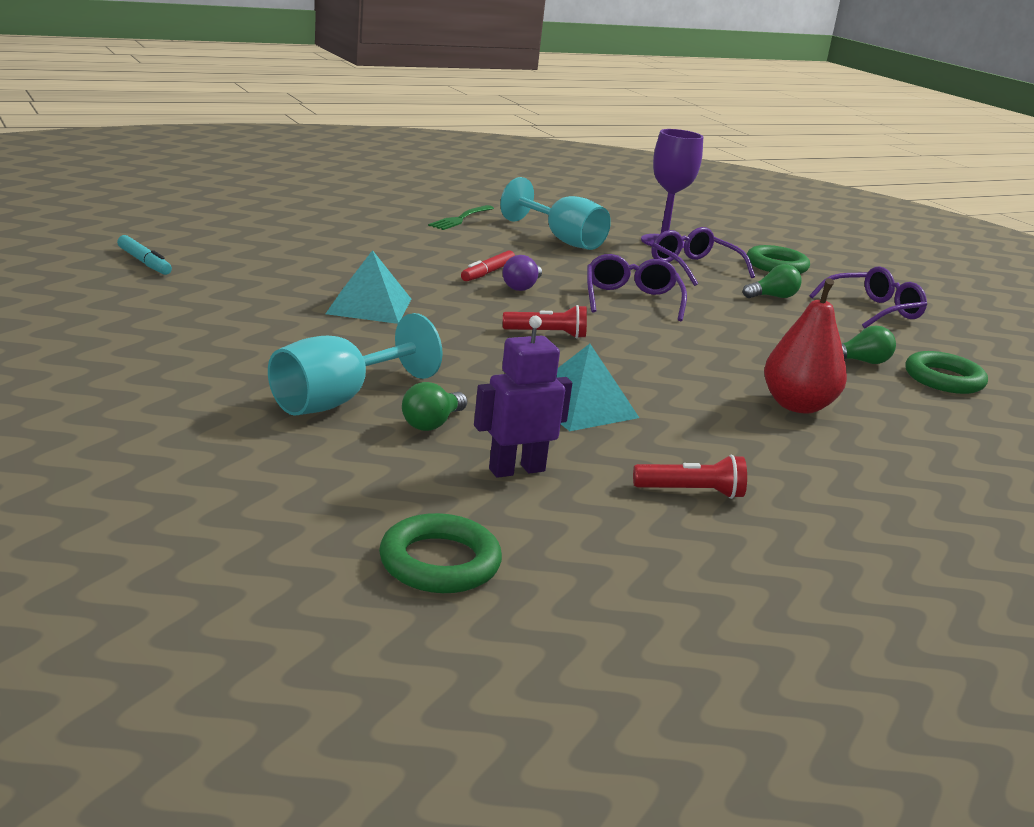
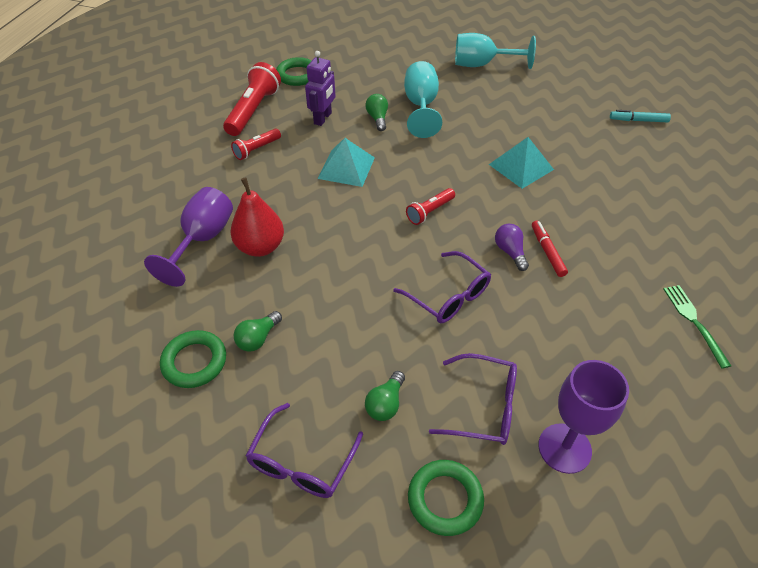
camera: 140 degrees right, 25 degrees up
(562, 240) = (605, 358): turquoise goblet -> turquoise goblet (482, 65)
(624, 551) = (253, 110): none -> red flashlight
(875, 445) = (202, 240): none -> purple goblet

